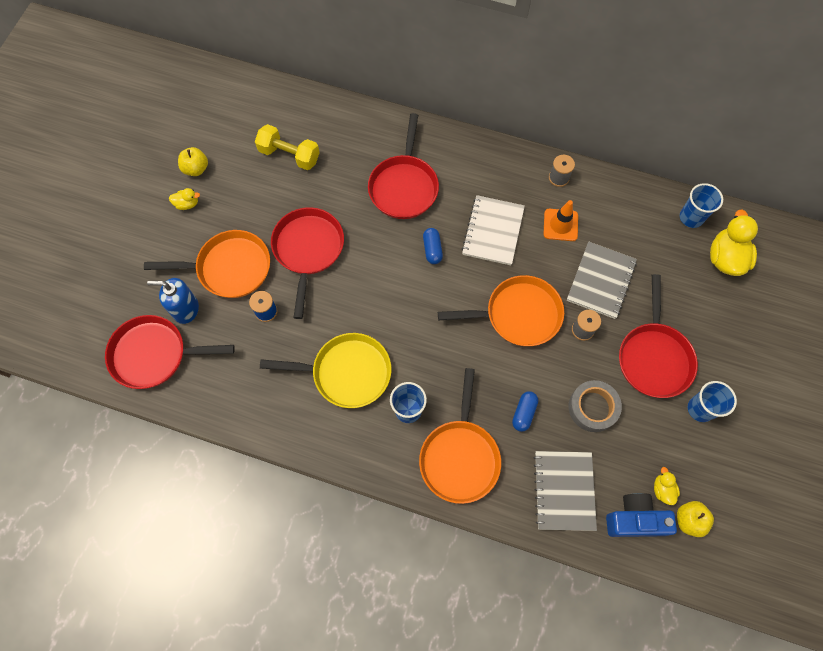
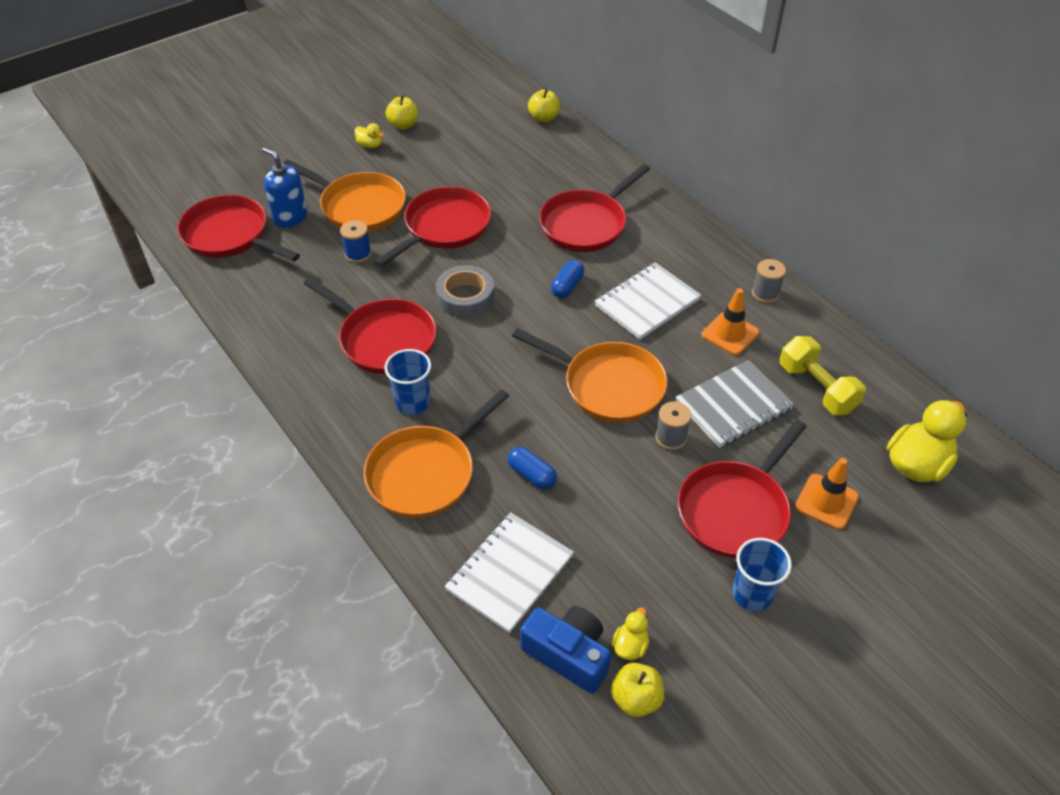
camera: 35 degrees right, 20 degrees down
(289, 155) = (497, 152): yellow dumbbell -> yellow dumbbell (816, 388)
(297, 101) = (544, 118): none -> yellow apple
(346, 372) = (383, 339): yellow pan -> red pan
(523, 413) = (532, 475): blue capsule -> blue capsule turned 75 degrees clockwise
(564, 490) = (509, 573): grey notebook -> white notebook
(593, 407) = (616, 515): grey tape -> grey tape (465, 297)
(691, 217) = (902, 404): blue cup -> none
(696, 317) = (826, 501): none -> orange traffic cone

